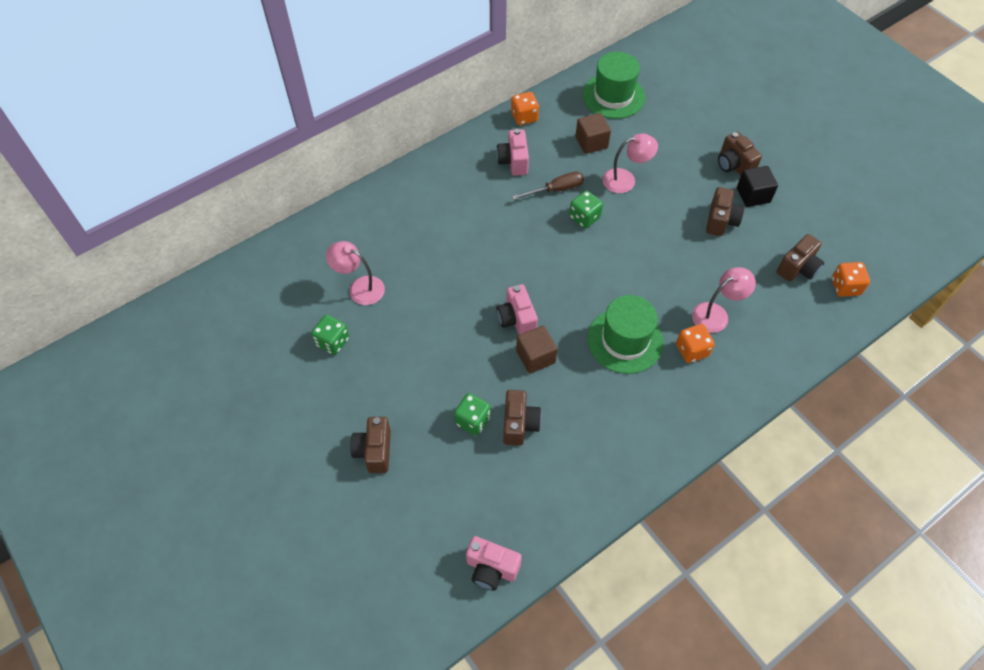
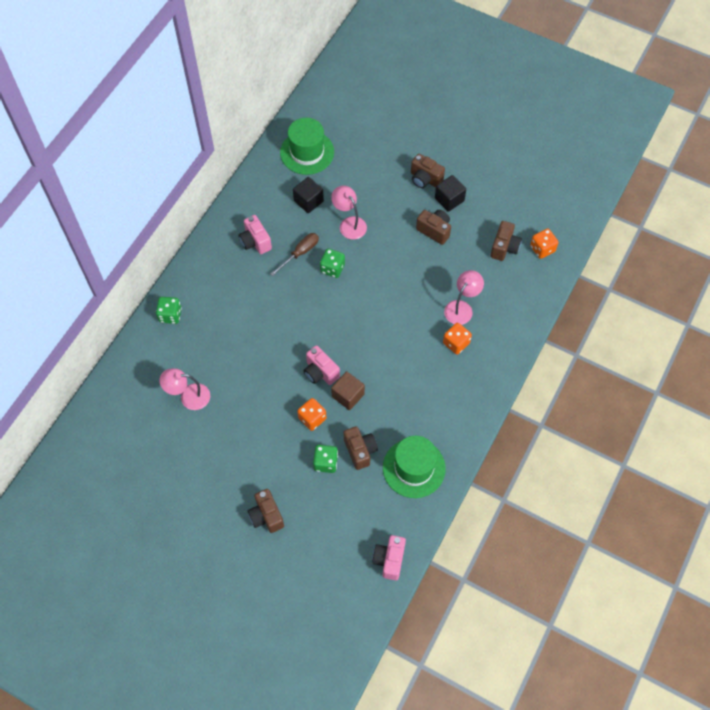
camera: 25 degrees left, 5 degrees up
(332, 342) = (191, 448): green dice -> green dice (170, 315)
(491, 568) = (389, 560): pink camera -> pink camera turned 105 degrees clockwise
(524, 117) = (245, 198): orange dice -> orange dice (312, 418)
(591, 142) = (308, 201): brown cube -> black cube
(625, 180) = (349, 223): pink lamp -> pink lamp turned 90 degrees counterclockwise
(625, 340) = (406, 355): green hat -> green hat (414, 468)
(721, 221) = (434, 230): brown camera -> brown camera turned 45 degrees counterclockwise

